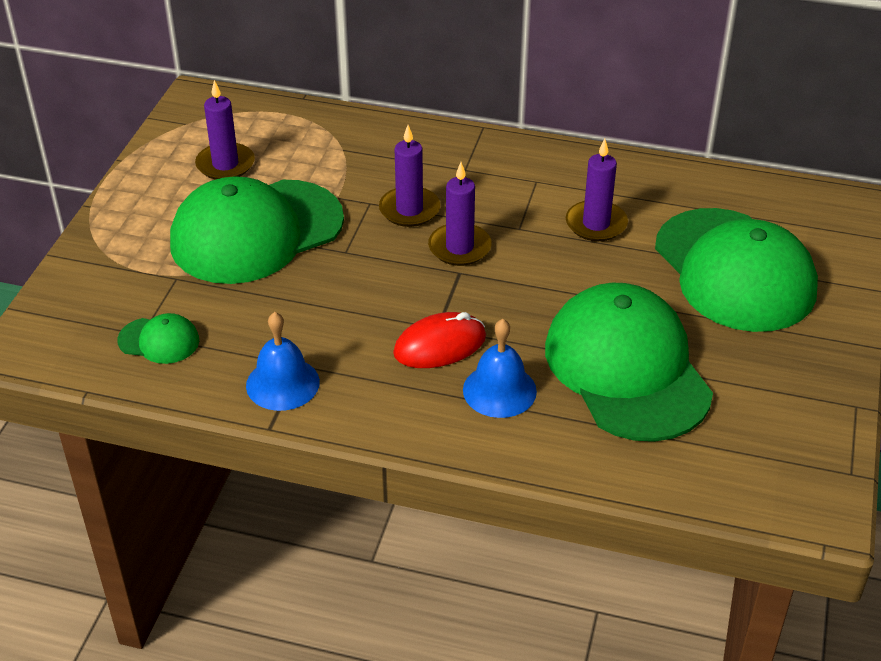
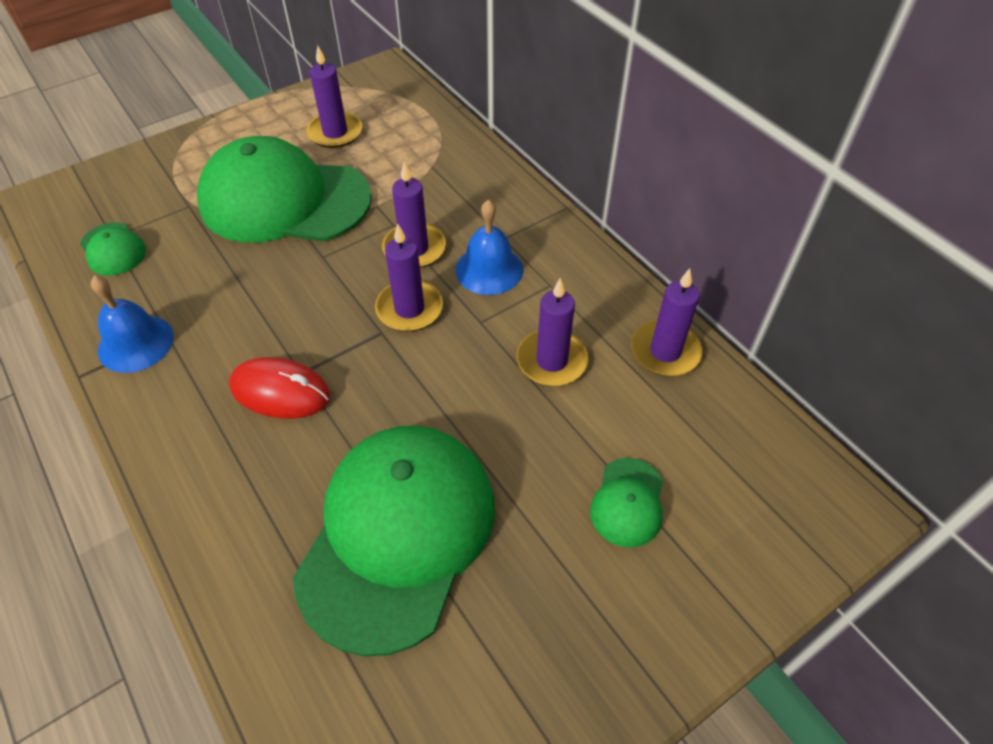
camera: 40 degrees right, 10 degrees up
(499, 390) = (269, 472): blue bell -> blue bell (489, 269)
(658, 180) = (665, 351): none -> purple candle
(734, 270) = (628, 502): green cap -> green cap, size x0.42

